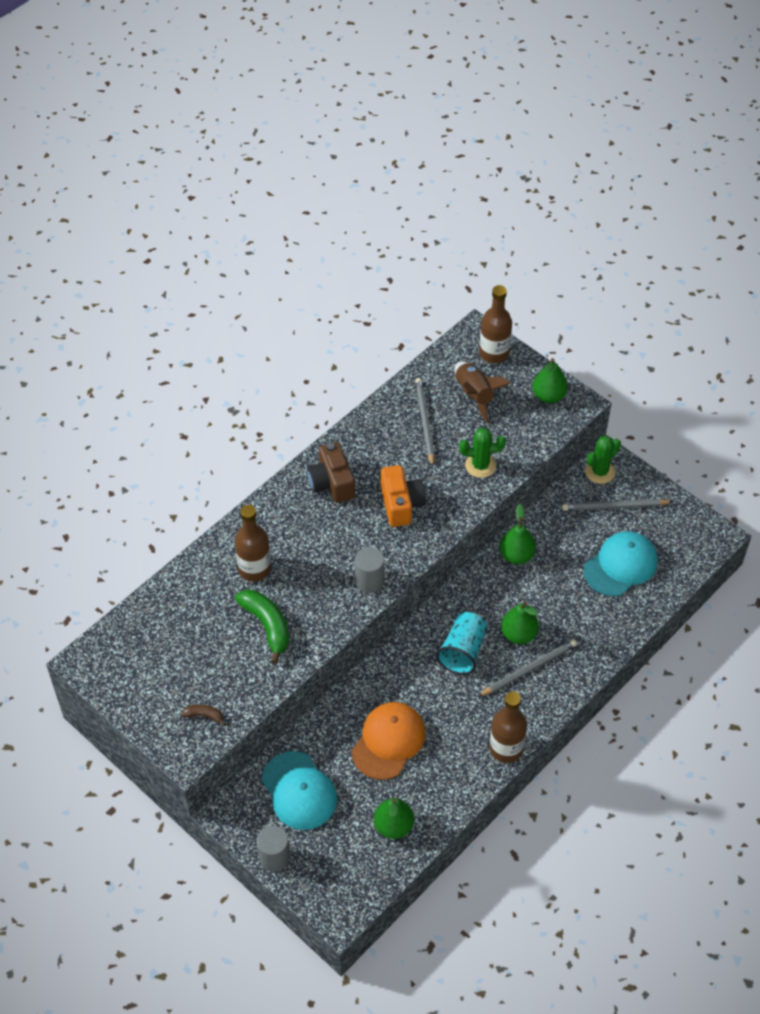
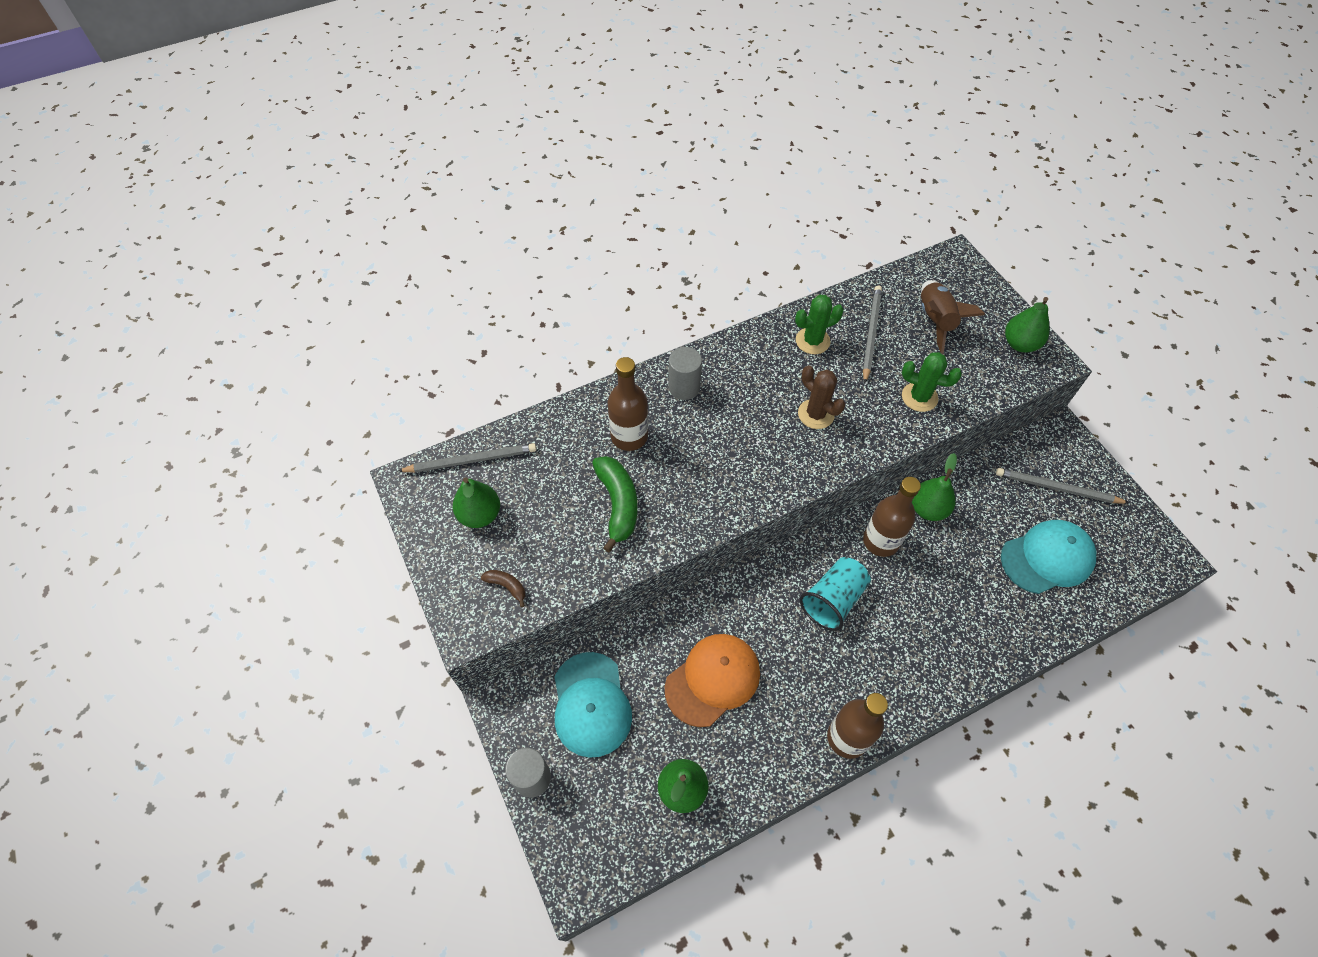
camera: 20 degrees right, 5 degrees up
(332, 483) = (747, 369): brown camera -> none
(369, 581) = (750, 489): grey cylinder -> grey cylinder (684, 387)
(401, 504) = (816, 414): orange camera -> brown cactus
(494, 353) = (970, 283): brown bottle -> brown bottle (881, 541)
(519, 634) = (904, 601): green pear -> green pear (480, 515)
(529, 669) = (904, 647): grey pencil -> grey pencil (471, 460)
(600, 472) = (1049, 444): green cactus -> green cactus (812, 341)

